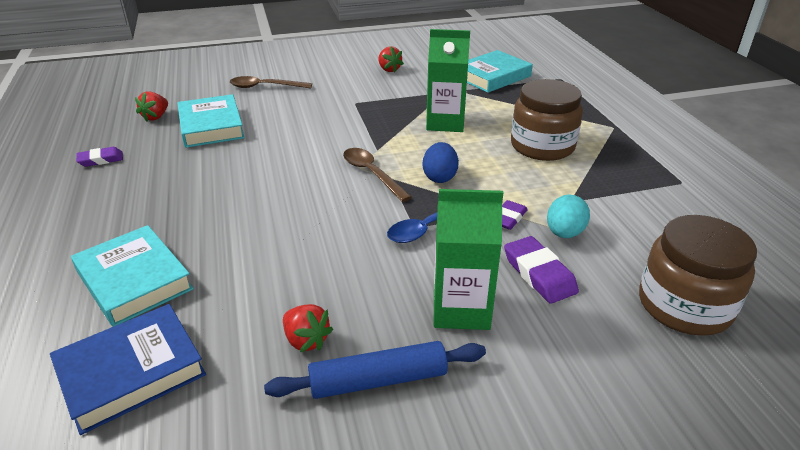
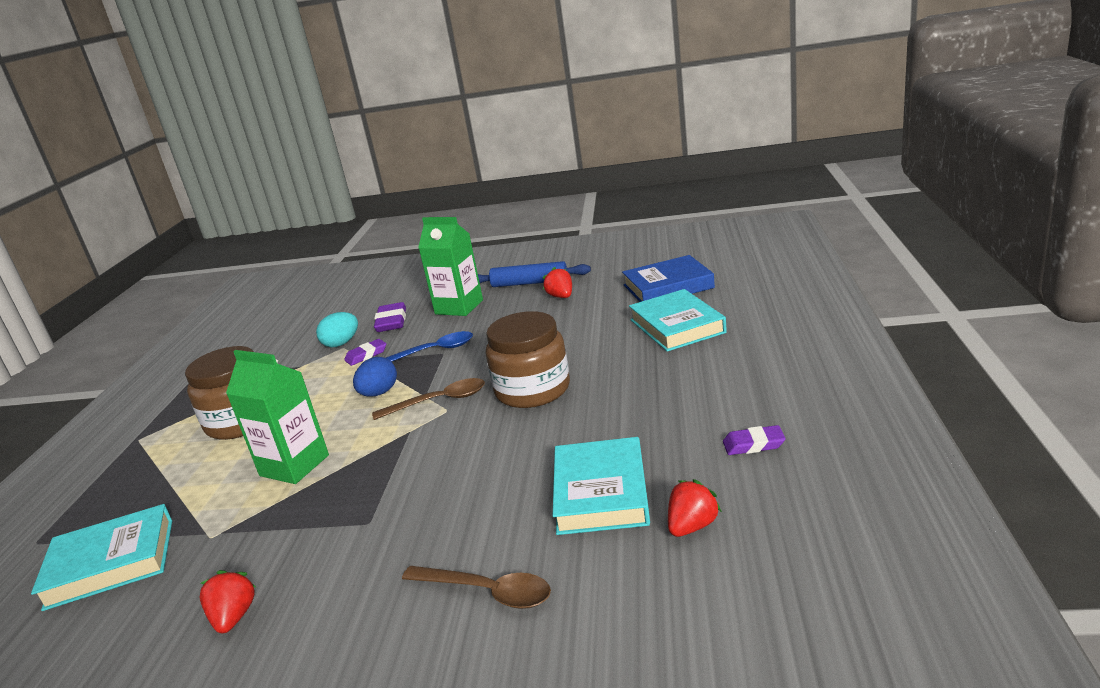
camera: 155 degrees left, 10 degrees down
(372, 174) = (439, 401): brown spoon -> brown spoon turned 90 degrees counterclockwise
(684, 305) = (334, 306): brown jar -> brown jar (532, 390)

